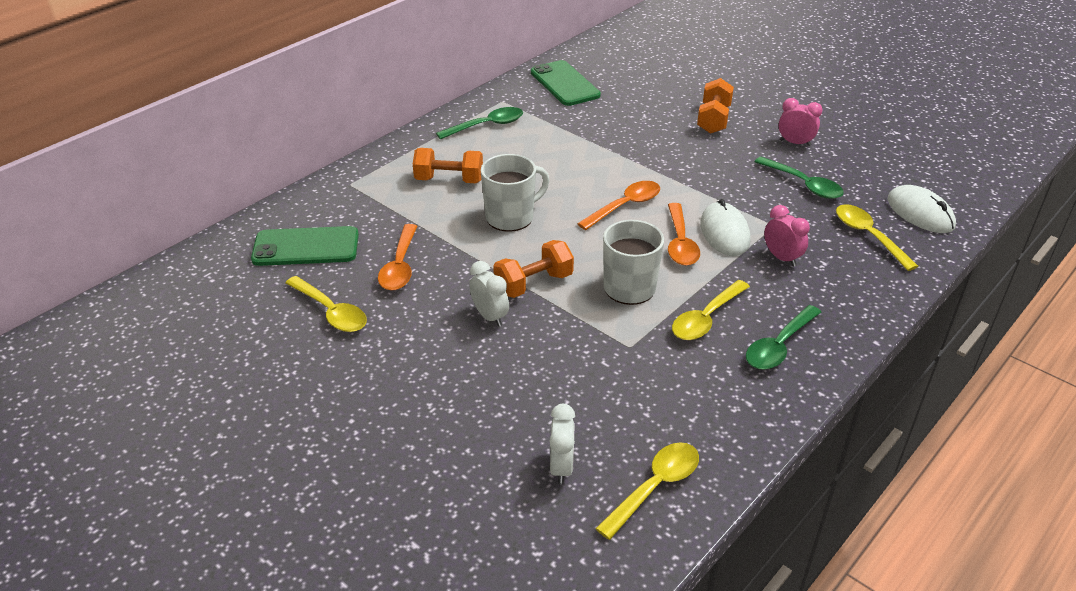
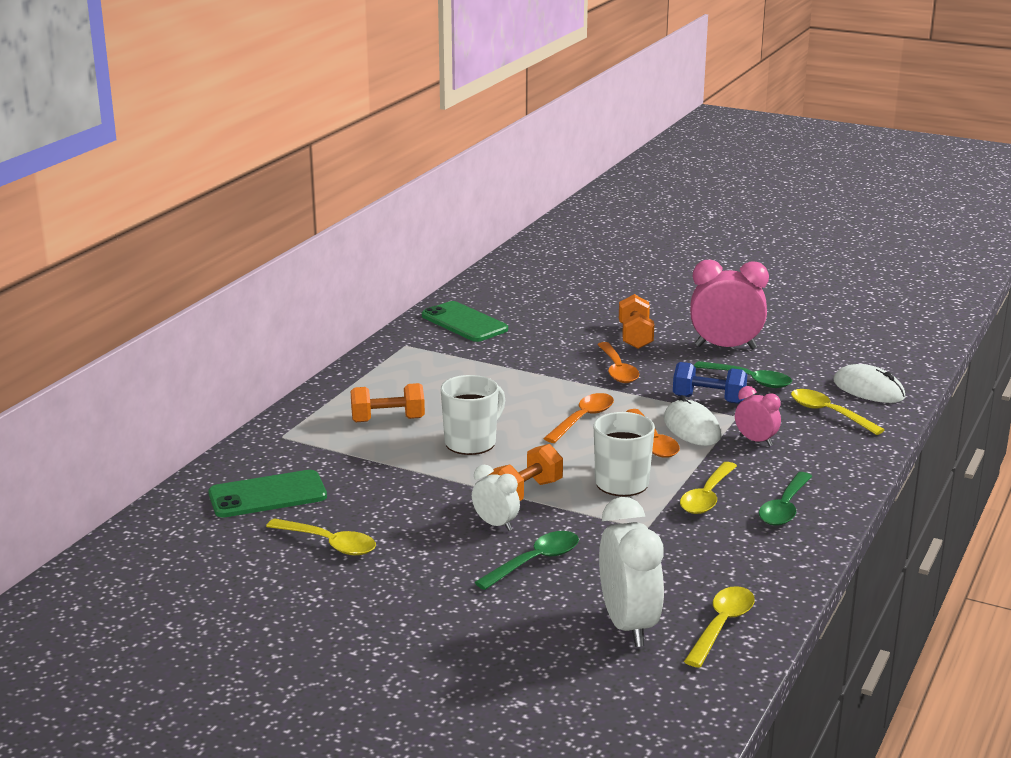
camera: 15 degrees left, 15 degrees down
(400, 266) = (379, 497): orange spoon -> orange spoon (617, 370)
(487, 126) = (401, 368): green spoon -> green spoon (535, 561)
(561, 467) = (628, 625): white clock -> white clock, size x1.85
(754, 201) = (708, 399): none -> blue dumbbell
(795, 143) = (725, 347): pink clock -> pink clock, size x1.85

